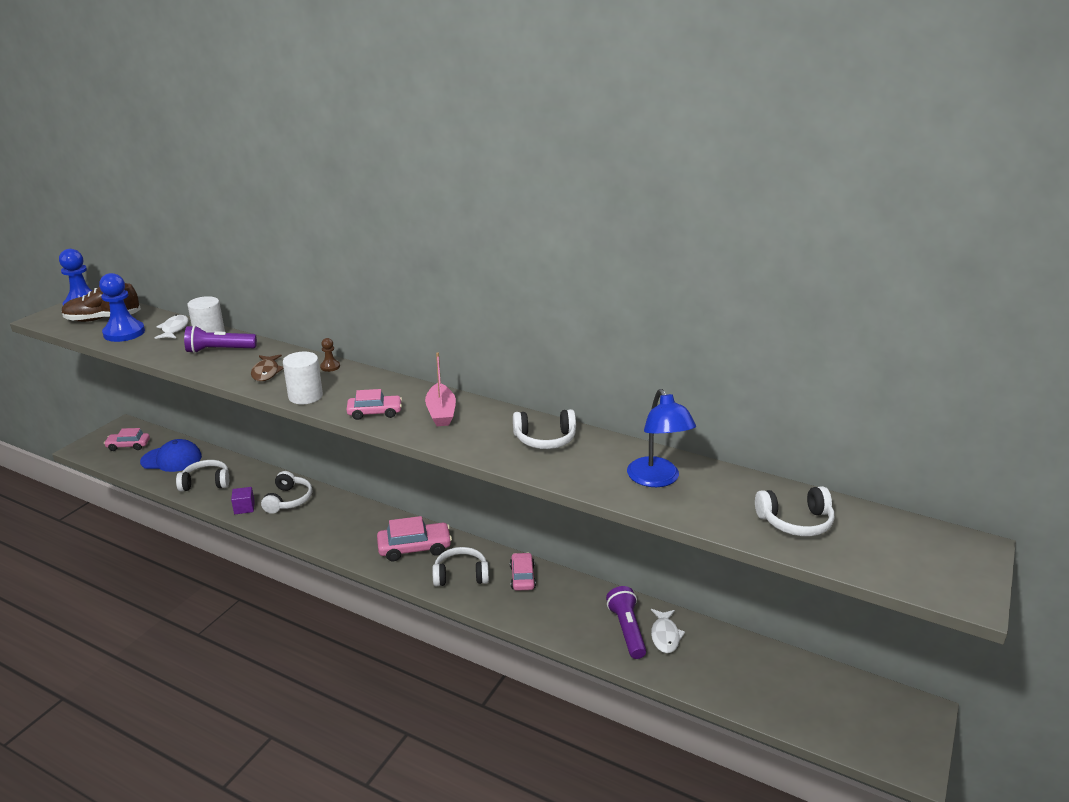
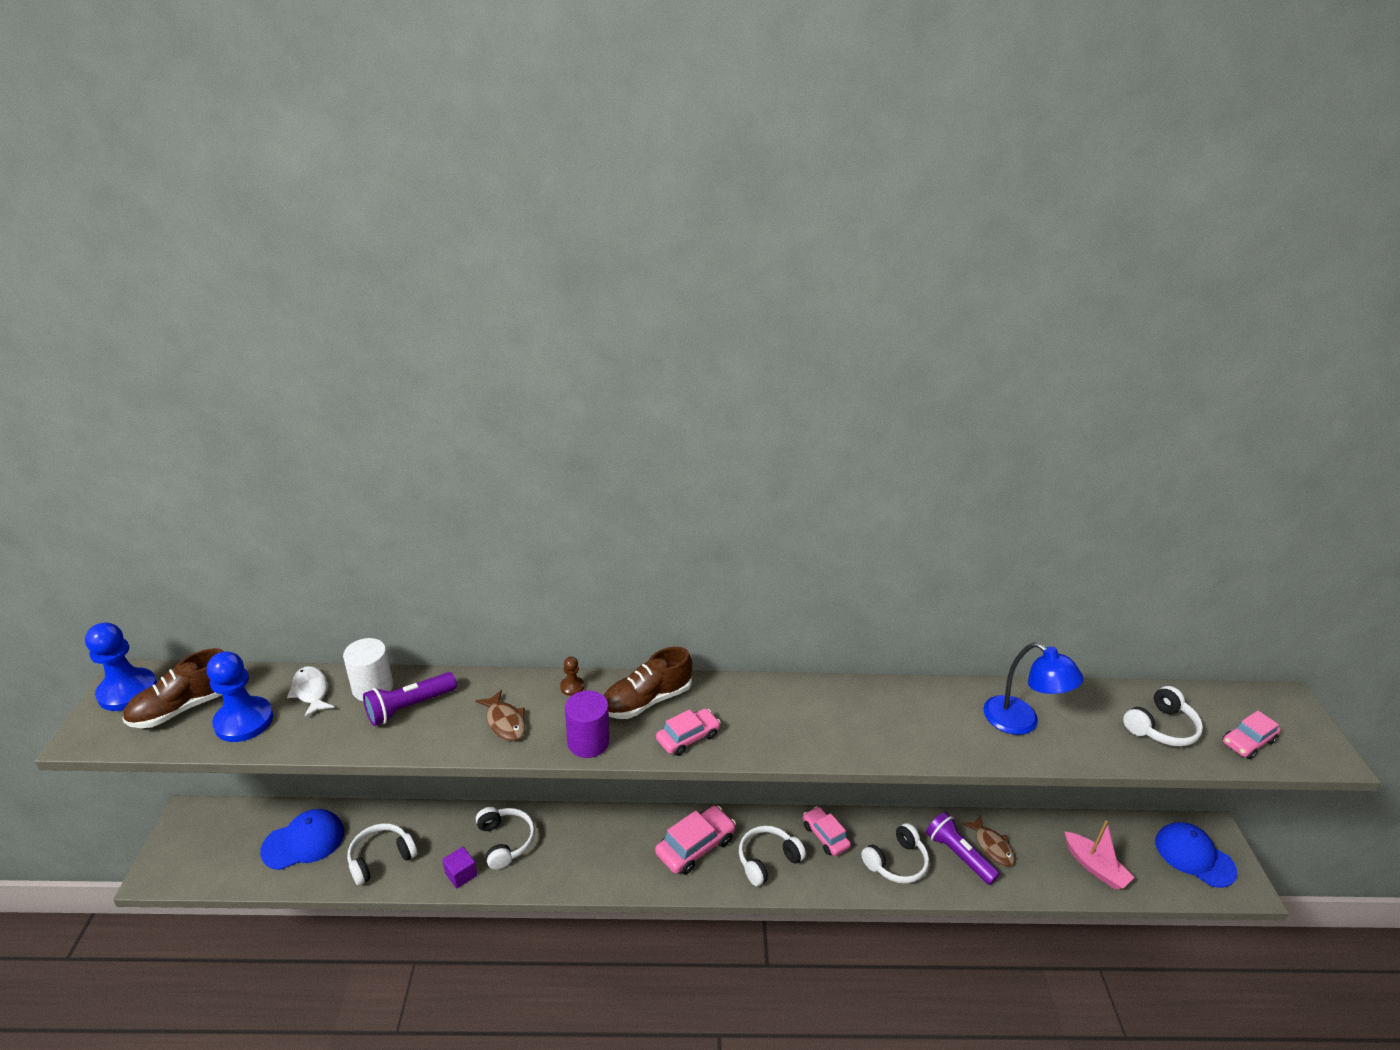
camera: 30 degrees left, 5 degrees up
(128, 445) = (222, 844): pink car -> pink car (1247, 742)
(305, 396) = (588, 742): white cylinder -> purple cylinder
(371, 386) = (646, 700): none -> brown shoe
(441, 412) = (754, 711): pink boat -> pink boat (1094, 867)
(545, 439) = (884, 709): white headphones -> white headphones (896, 862)
(665, 636) = (992, 846): white fish -> brown fish
(875, 720) = (1194, 856): none -> blue cap

